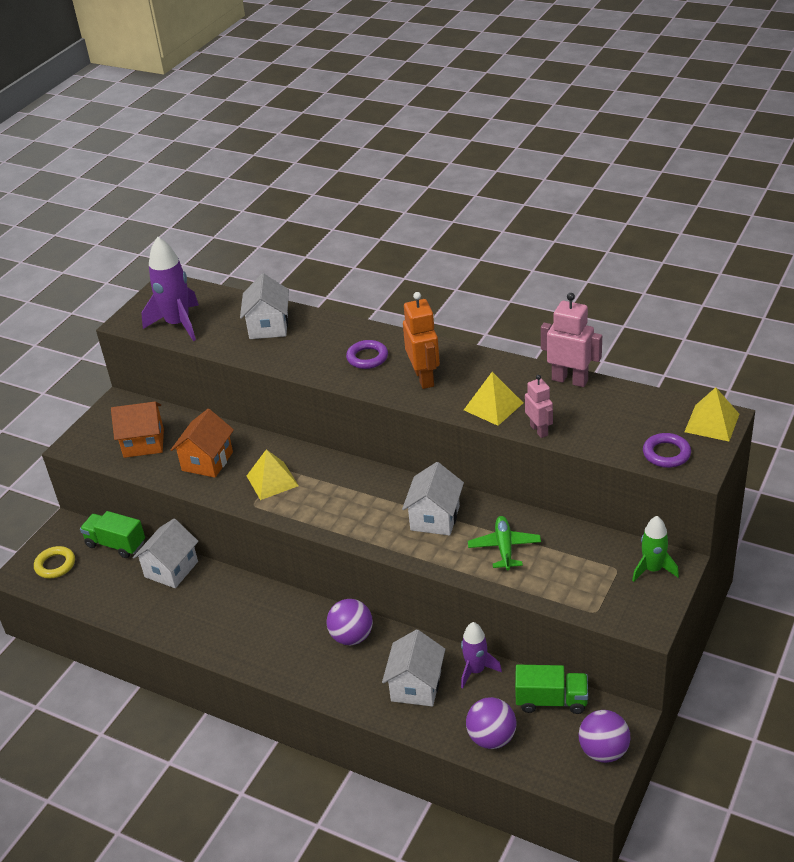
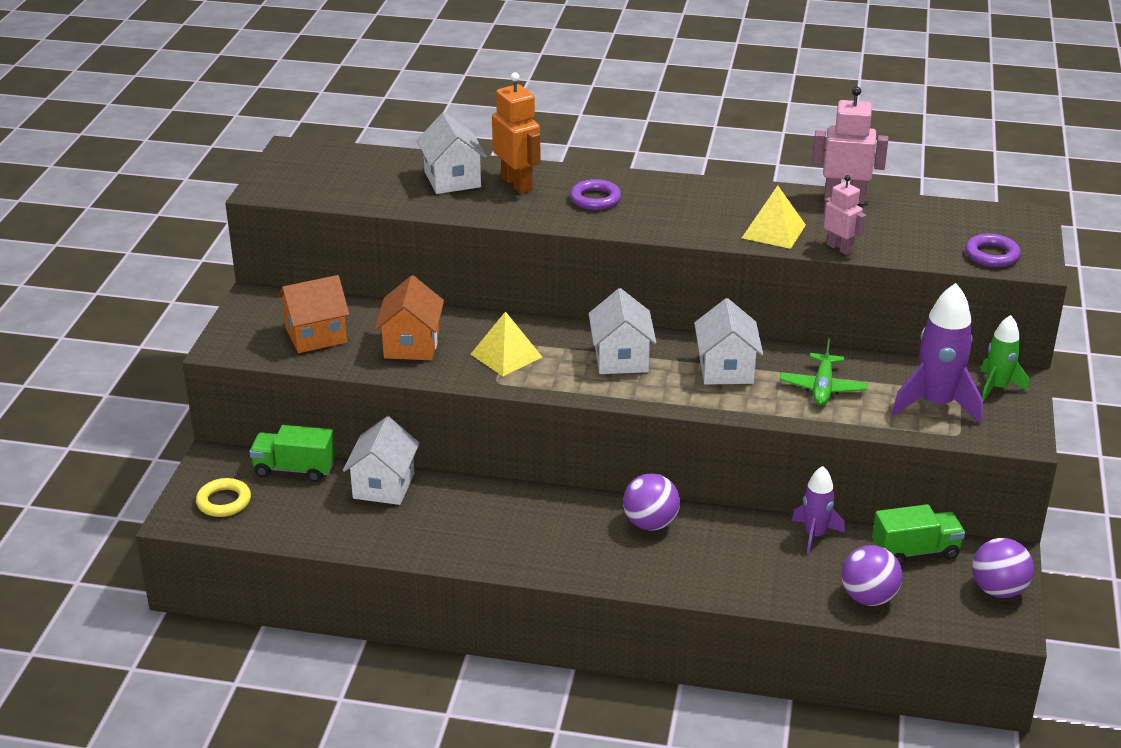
camera: 20 degrees left, 5 degrees down
(178, 324) = (333, 187): purple rocket -> purple rocket (936, 404)
(416, 686) = (754, 561): white house -> white house (621, 359)
(424, 378) = (676, 212): orange robot -> orange robot (517, 184)
(504, 548) = (822, 388): green plane -> green plane turned 150 degrees counterclockwise
(711, 422) = (1022, 223): yellow pyramid -> none

